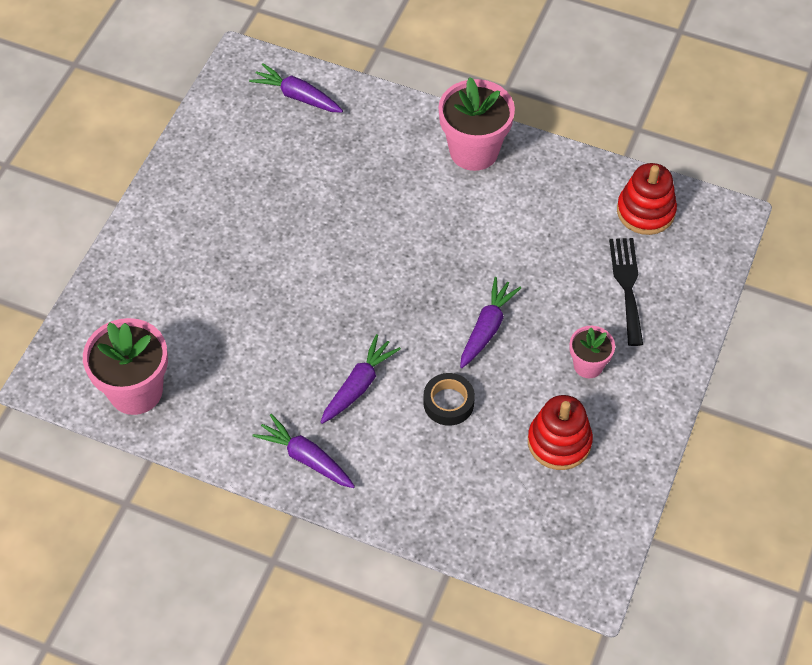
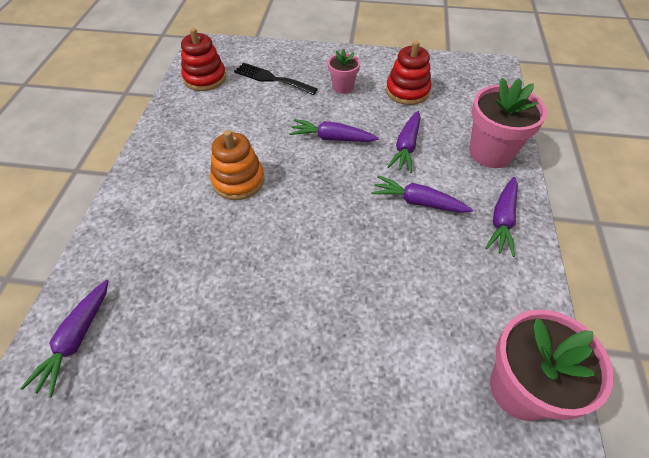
camera: 105 degrees left, 5 degrees down
(443, 224) = (238, 181): none -> orange stacking toy
(448, 403) = (406, 147): black tape -> purple carrot
(474, 151) = (153, 176): pink flower pot -> pink flower pot (491, 152)
(627, 285) = (271, 79): black fork -> black fork turned 45 degrees clockwise

